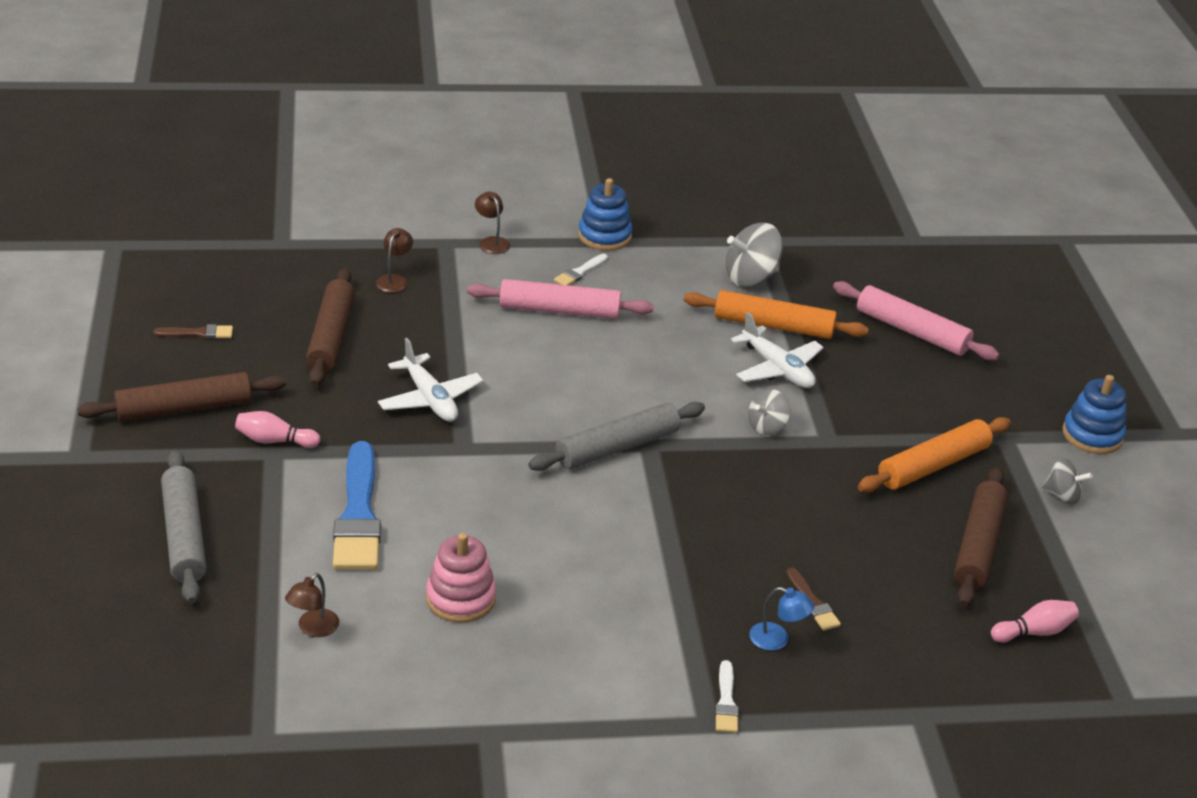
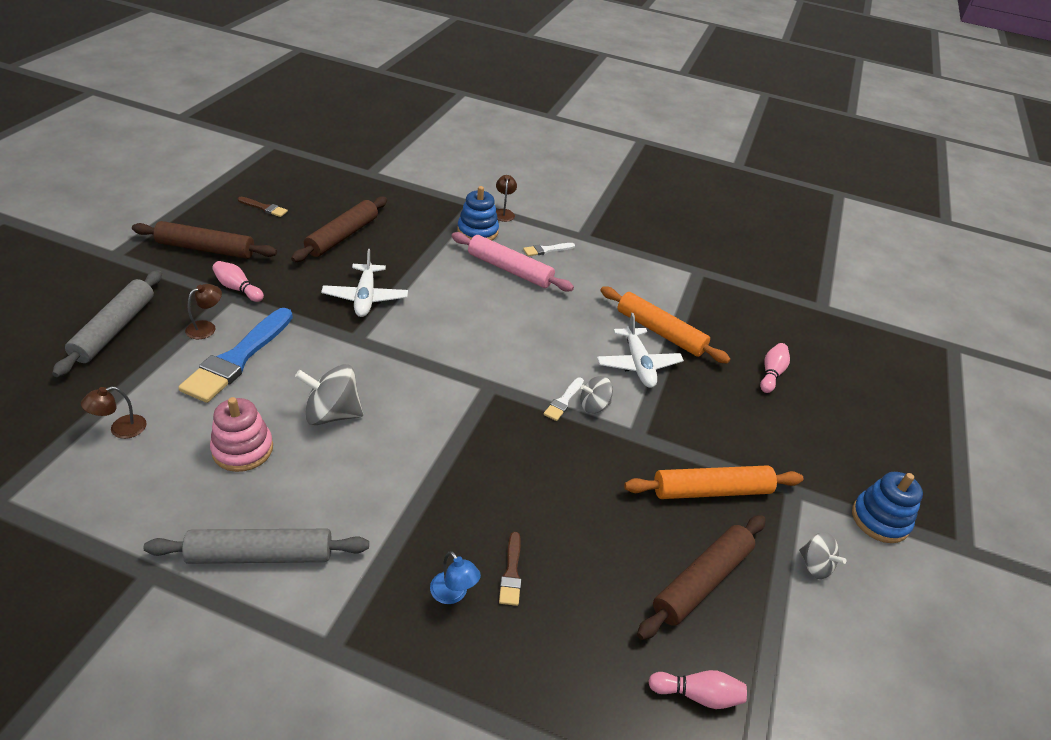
camera: 25 degrees right, 5 degrees up
(394, 280) = (417, 215): brown lamp -> brown lamp (206, 327)
(604, 236) = (585, 232): blue stacking toy -> blue stacking toy (477, 231)
(617, 447) = (465, 379): grey rolling pin -> grey rolling pin (261, 554)
(726, 701) = (360, 634): white brush -> white brush (564, 401)
(751, 278) = (670, 293): grey spinning top -> grey spinning top (332, 414)
(912, 331) = (771, 374): pink rolling pin -> pink bowling pin

